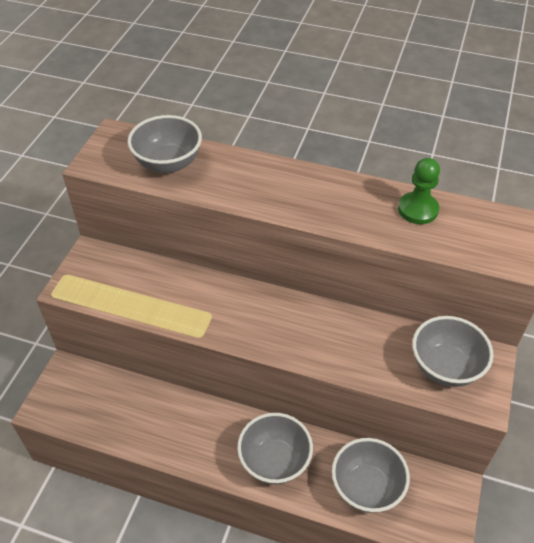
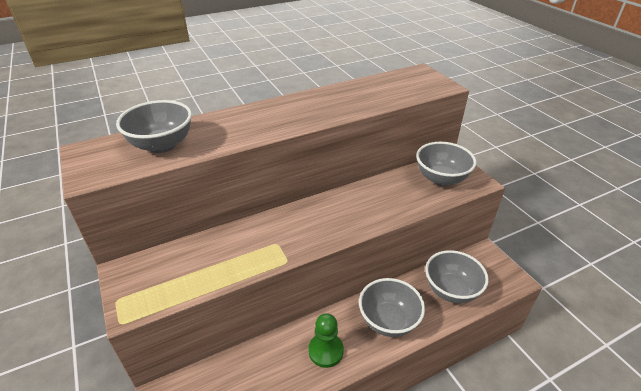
camera: 45 degrees left, 10 degrees down
(418, 209) = (362, 90): green pawn -> green pawn (326, 351)

